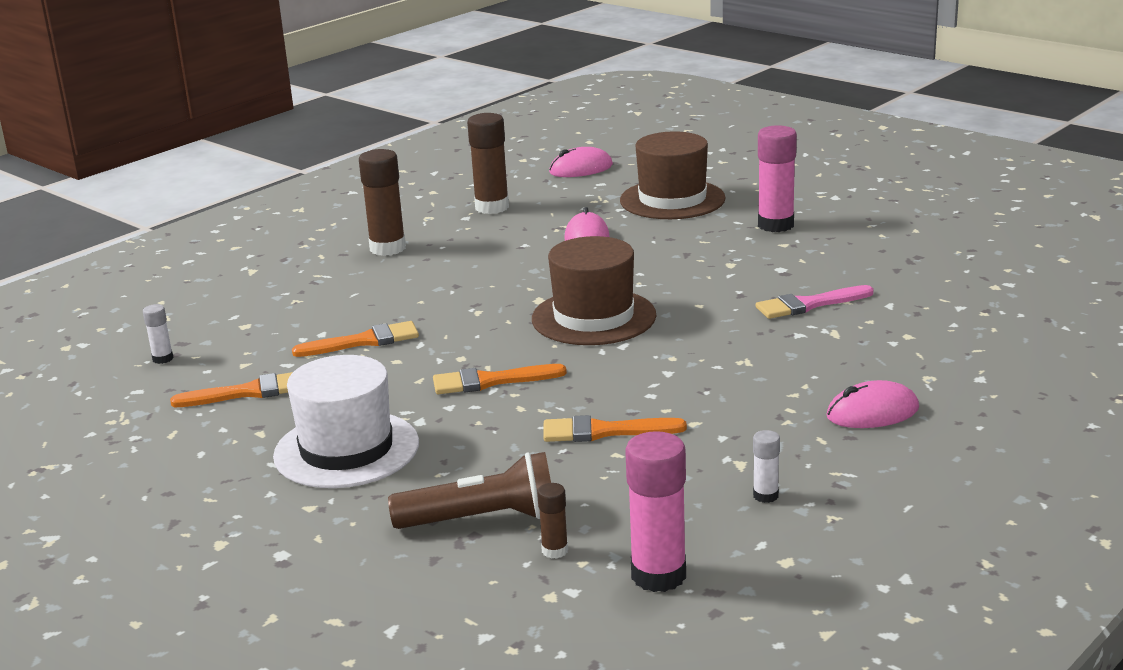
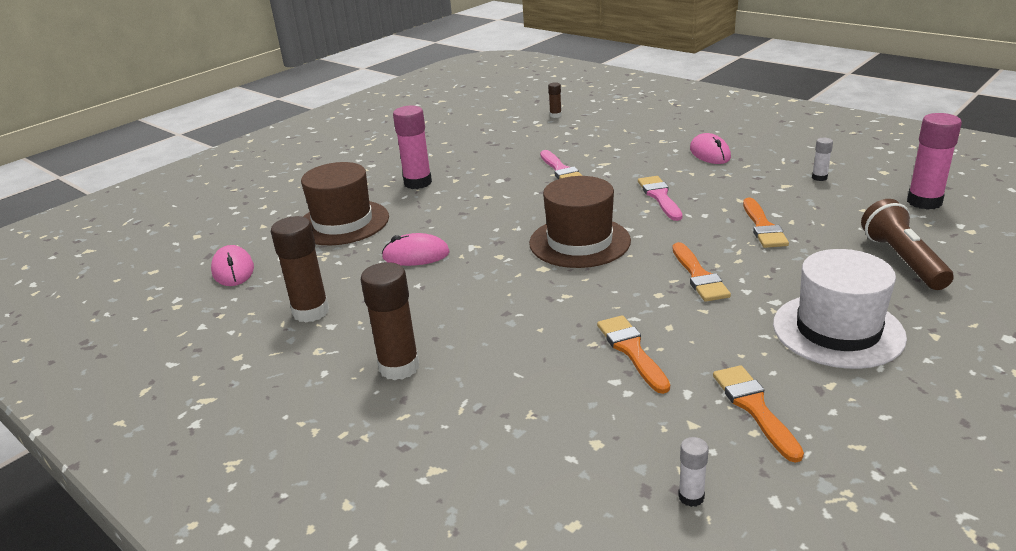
camera: 90 degrees left, 5 degrees up
(555, 551) = (922, 233): brown glue stick -> brown glue stick (555, 115)
(712, 367) = (659, 197): none -> pink brush

